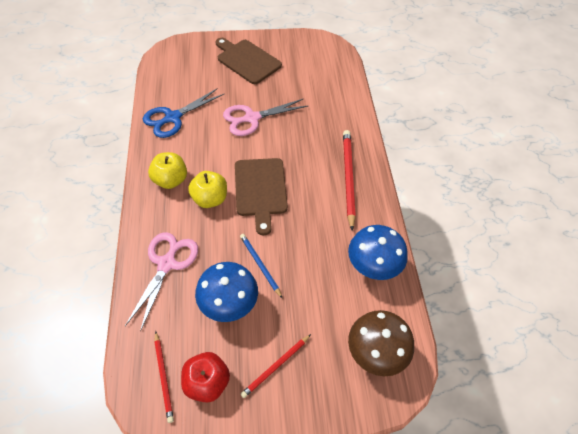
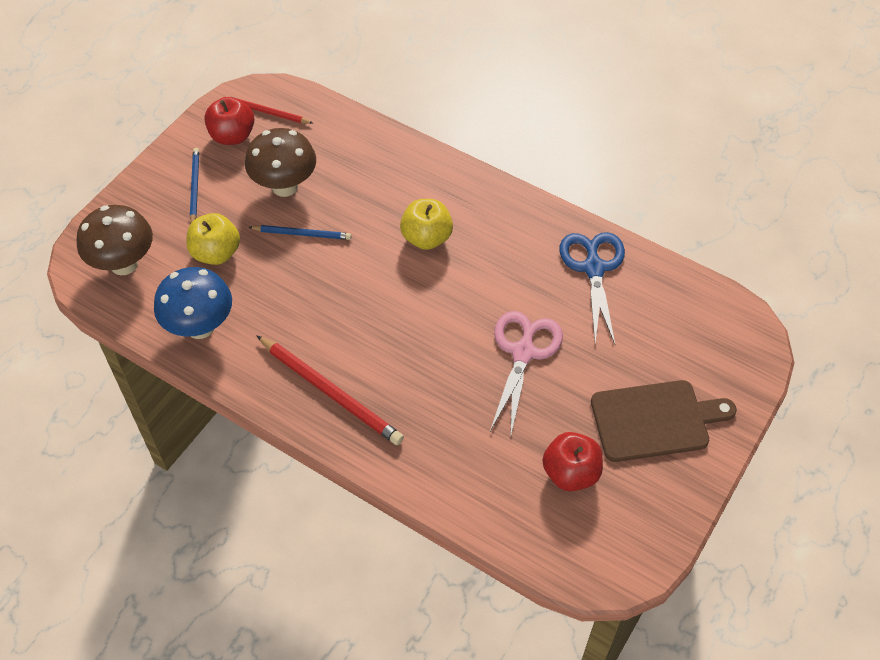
camera: 130 degrees right, 0 degrees up
(167, 264) = (377, 164): pink scissors -> none
(170, 180) = (486, 217): yellow apple -> yellow apple (216, 253)
(229, 305) = (285, 186): blue mushroom -> brown mushroom
(260, 190) = (396, 291): brown cutting board -> none
(276, 366) = (194, 187): red pencil -> blue pencil
(300, 73) = (570, 473): none -> red apple

